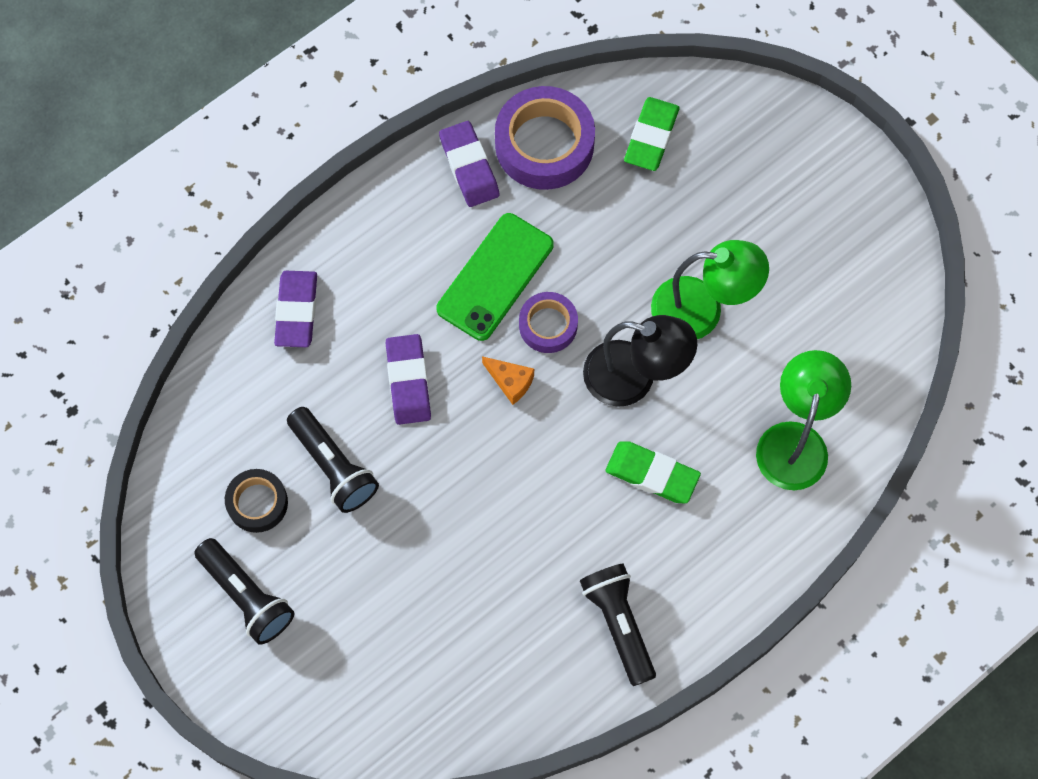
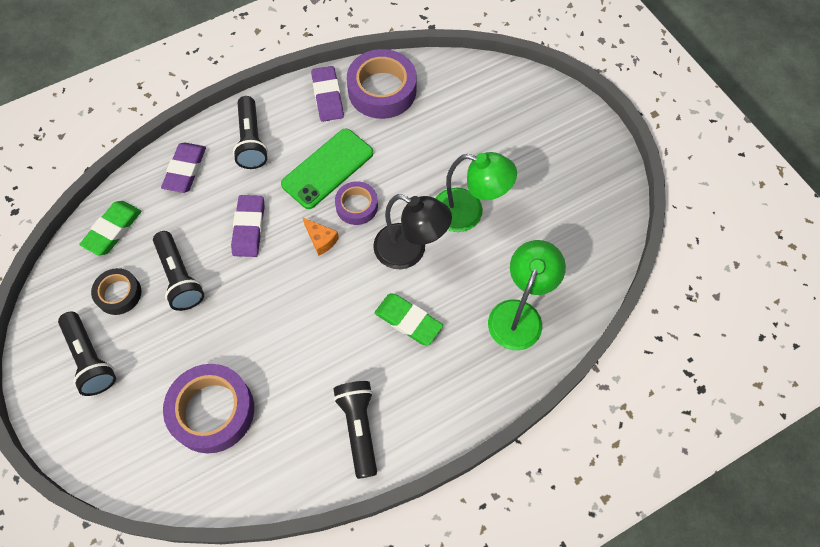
camera: 10 degrees right, 5 degrees down
(378, 253) = (251, 141): none -> black flashlight
(426, 635) = (212, 411): none -> purple tape
(651, 137) = (456, 96): green eraser -> green eraser (113, 230)

